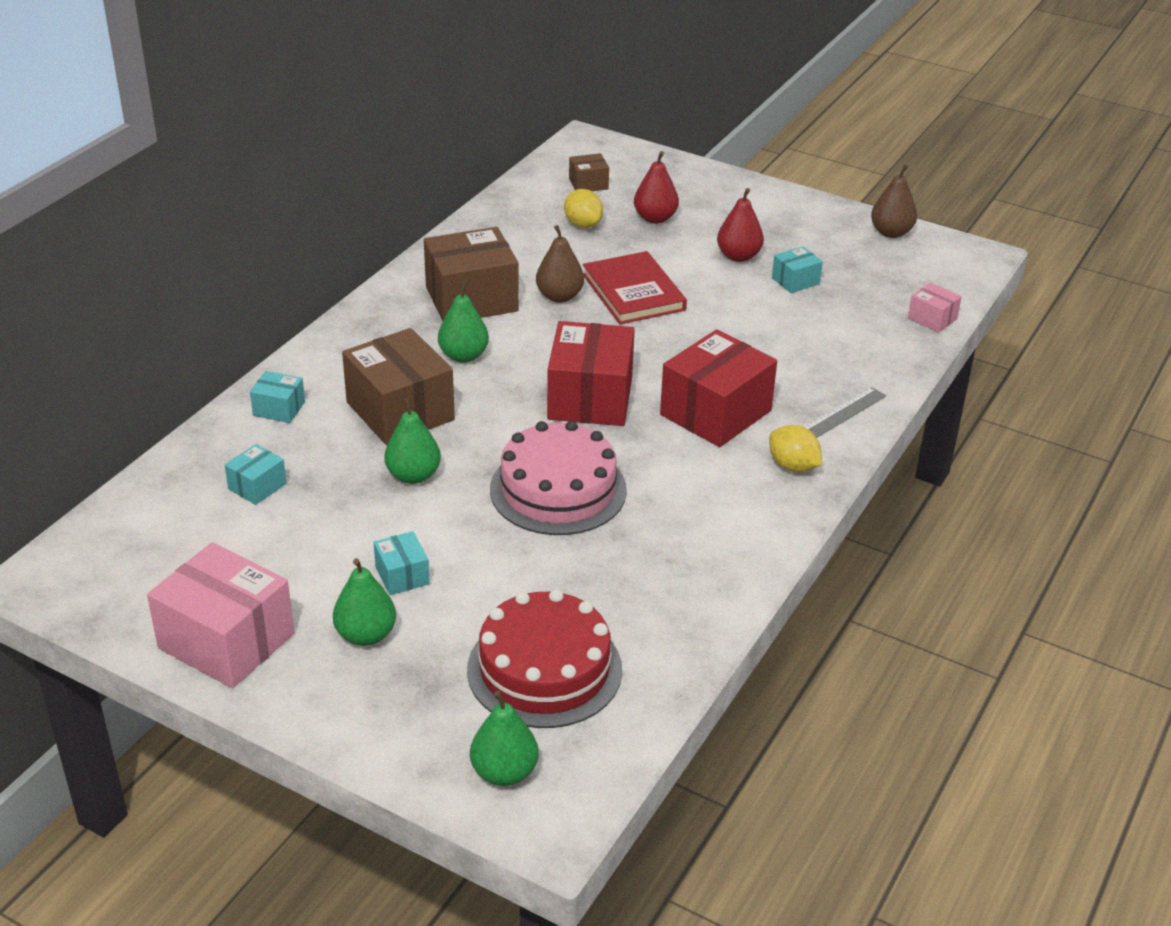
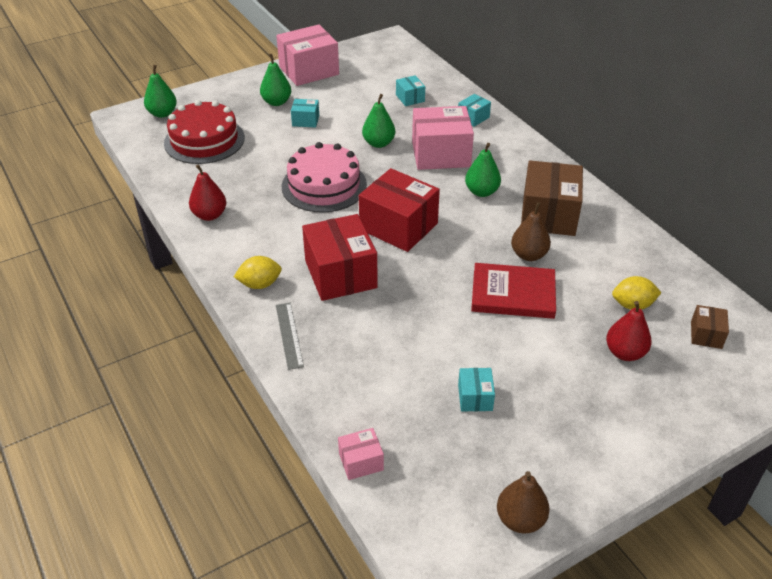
camera: 120 degrees right, 5 degrees up
(400, 411) = (441, 154): brown box -> pink box
(738, 256) = (534, 379): red pear -> red pear (209, 215)

